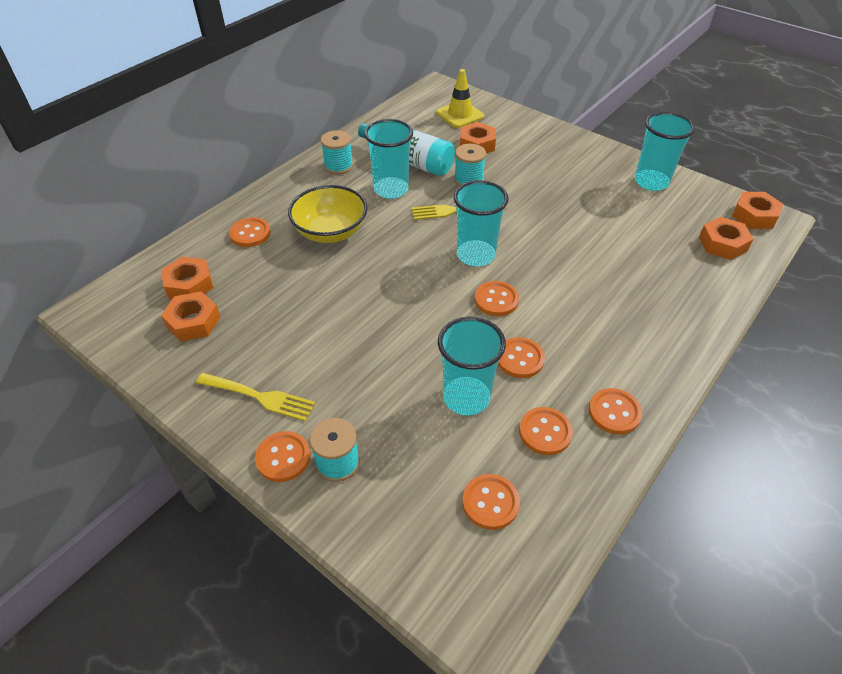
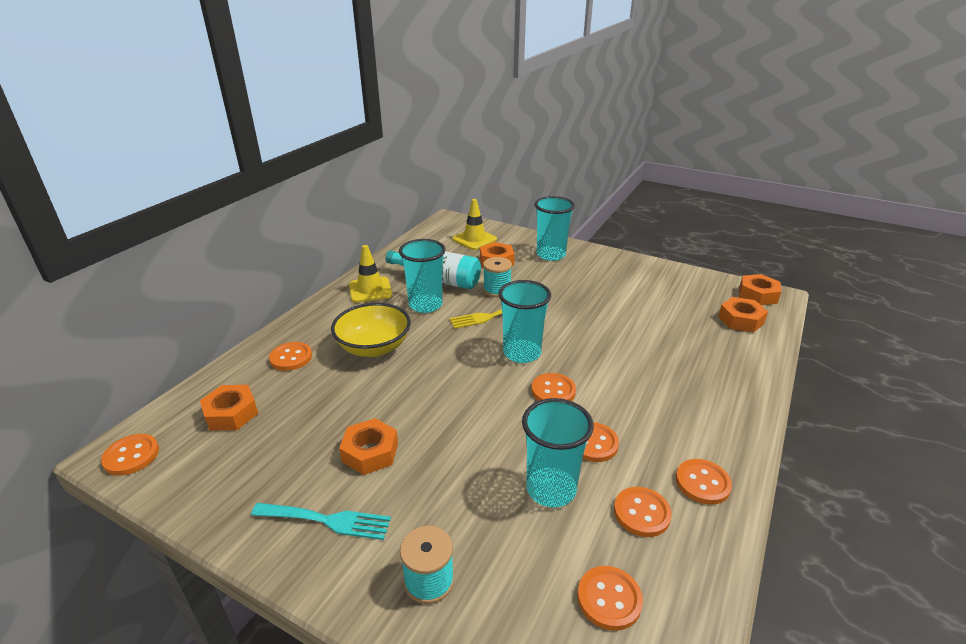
camera: 10 degrees left, 15 degrees down
(193, 322) = (240, 450): orange nut -> orange nut (370, 452)
(260, 397) = (327, 520): yellow fork -> turquoise fork
(283, 457) = (365, 585): orange button -> orange button (131, 456)
(338, 166) = (370, 290): turquoise spool -> yellow traffic cone
(651, 182) = (660, 277): turquoise cup -> turquoise cup (551, 255)

